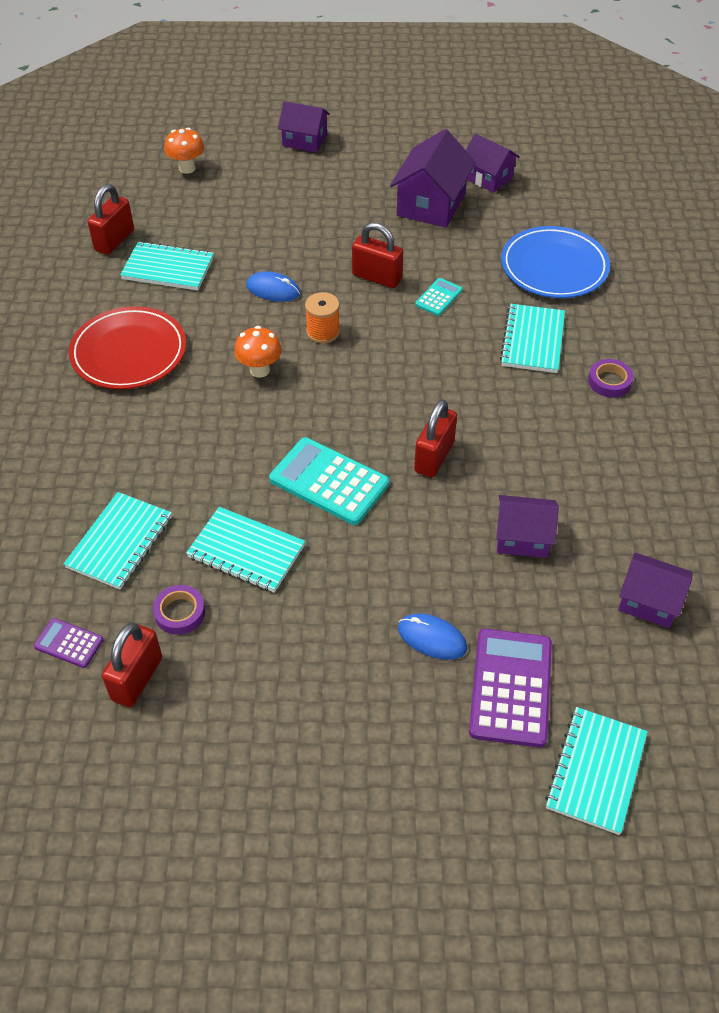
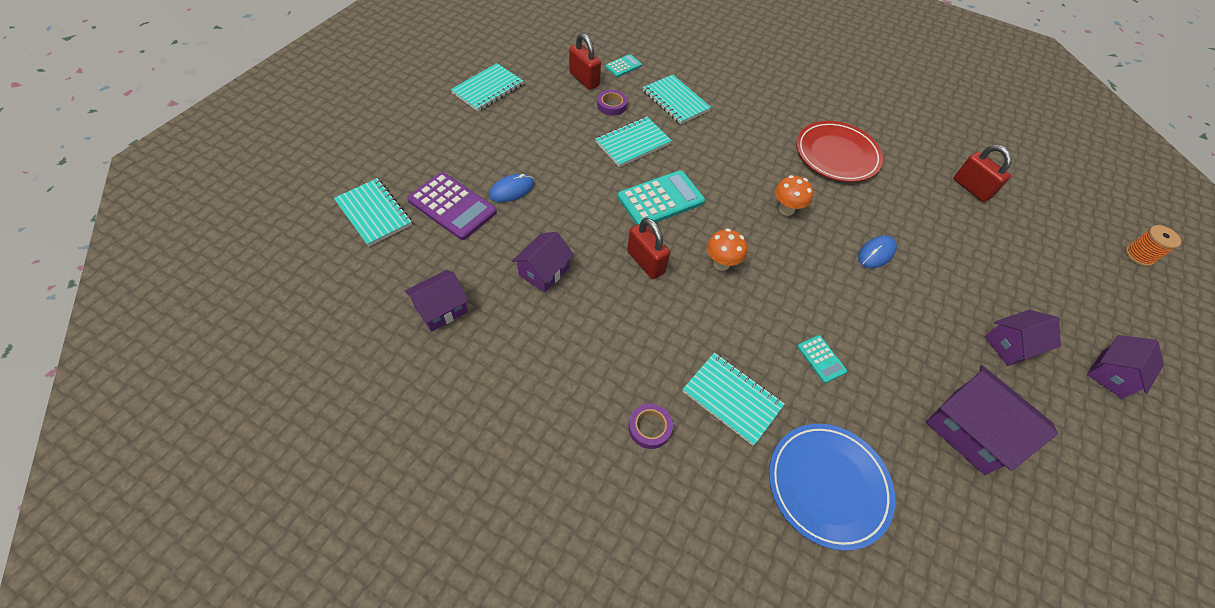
camera: 115 degrees right, 5 degrees up
(69, 643) = (623, 66): purple calculator -> turquoise calculator
(168, 268) = (926, 205): turquoise notebook -> turquoise notebook (488, 89)
(187, 168) = (1071, 266): orange mushroom -> orange mushroom (721, 263)
(323, 332) = (811, 261): orange spool -> orange spool (1139, 255)
(377, 277) = (867, 328): red padlock -> none
(488, 177) = (1011, 517): purple house -> purple house (1011, 345)

